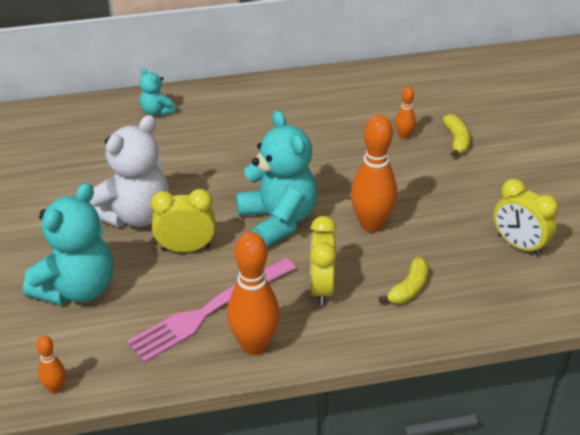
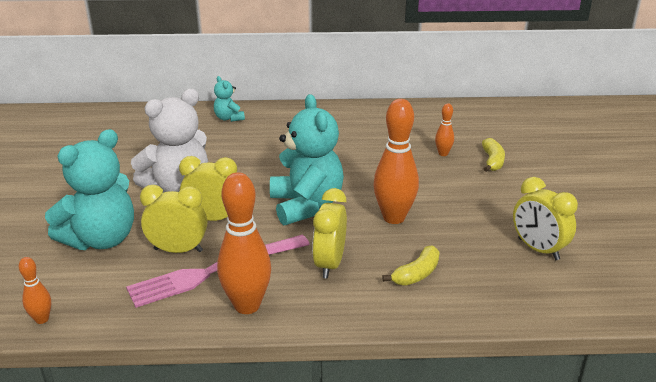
camera: 10 degrees right, 10 degrees down
(163, 291) = (178, 250): none -> yellow clock

